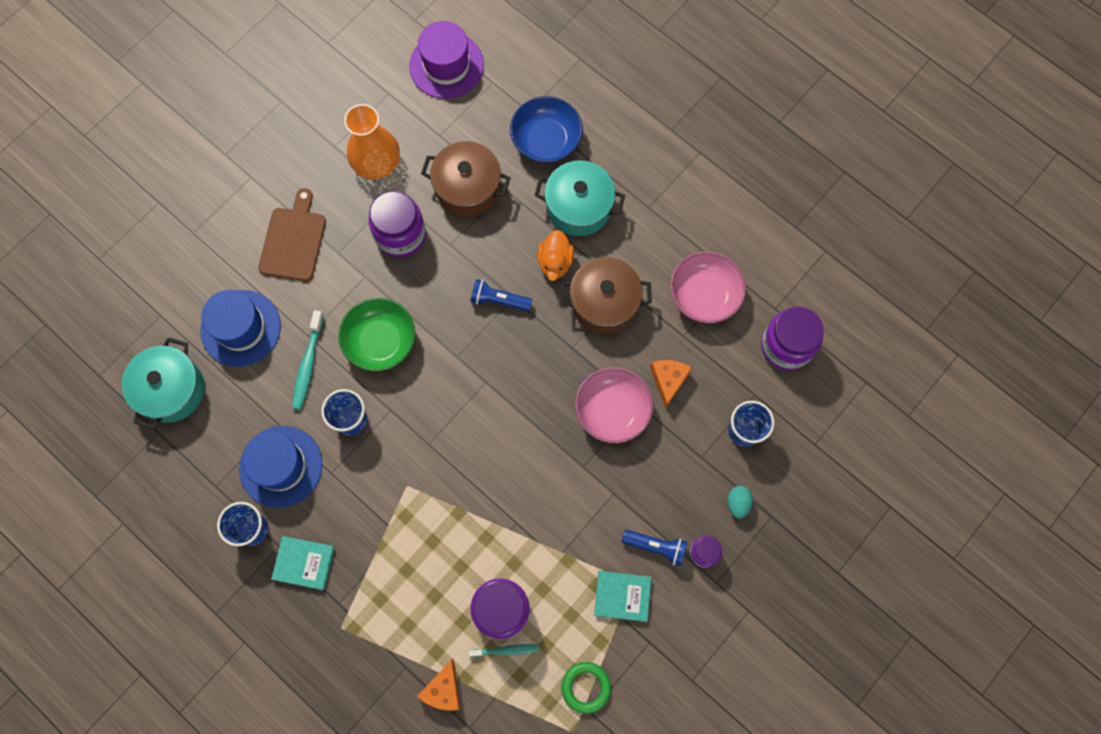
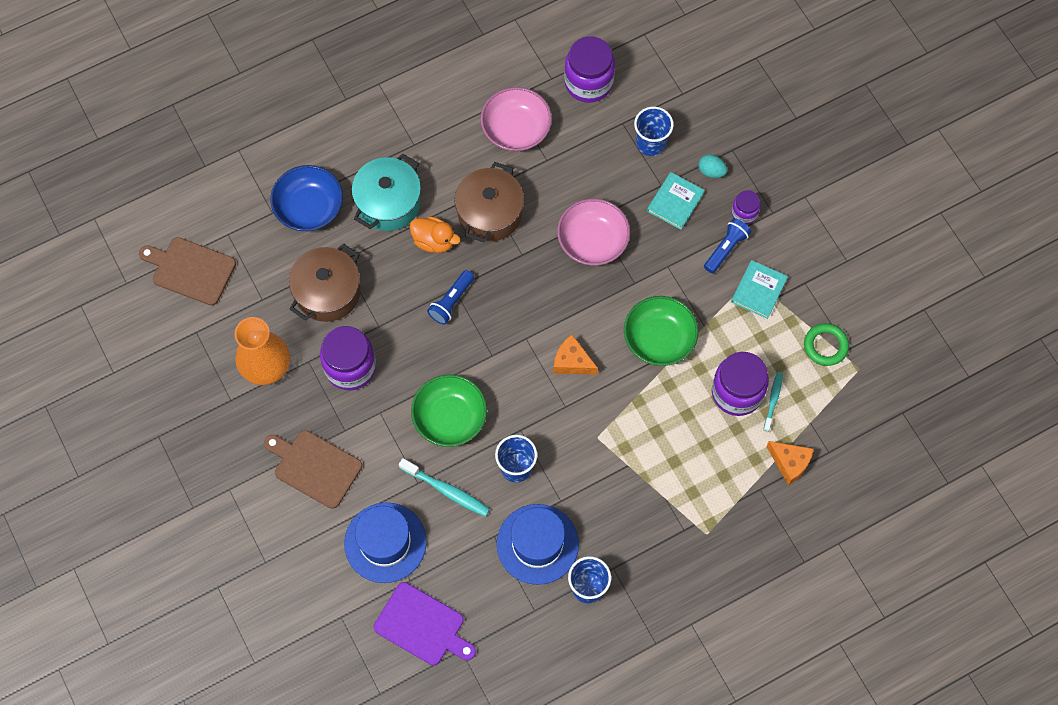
camera: 70 degrees left, 5 degrees down
(171, 390) = (422, 626): turquoise pot -> purple cutting board
(304, 563) = (636, 549): turquoise book -> turquoise book (675, 202)
(446, 65) = (190, 270): purple hat -> brown cutting board
(531, 511) = (659, 339): none -> green bowl
(668, 380) = (583, 186): orange cheese -> orange cheese (572, 362)

